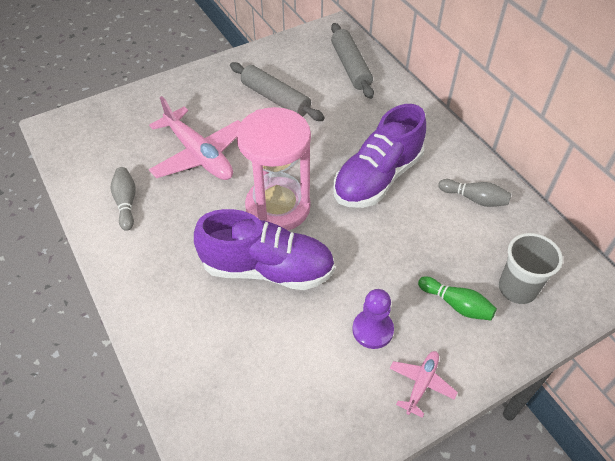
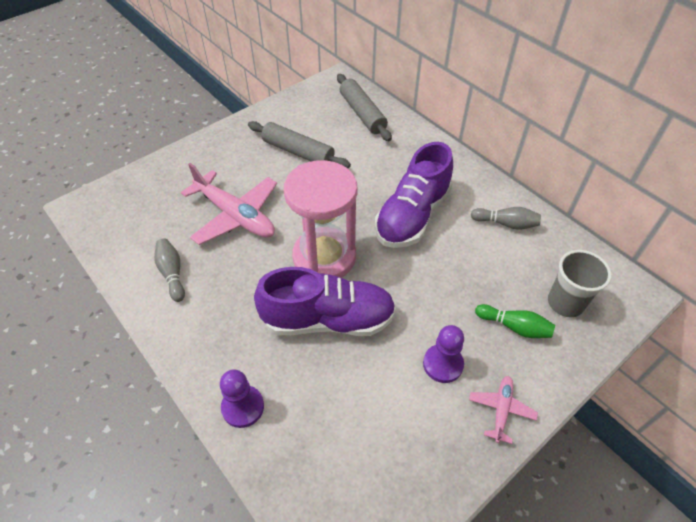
camera: 10 degrees left, 0 degrees up
(166, 339) = (243, 407): none -> purple pawn

